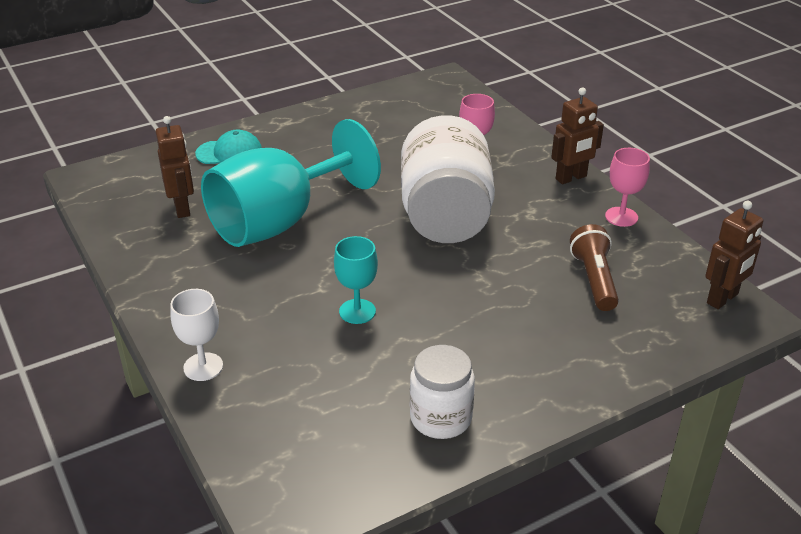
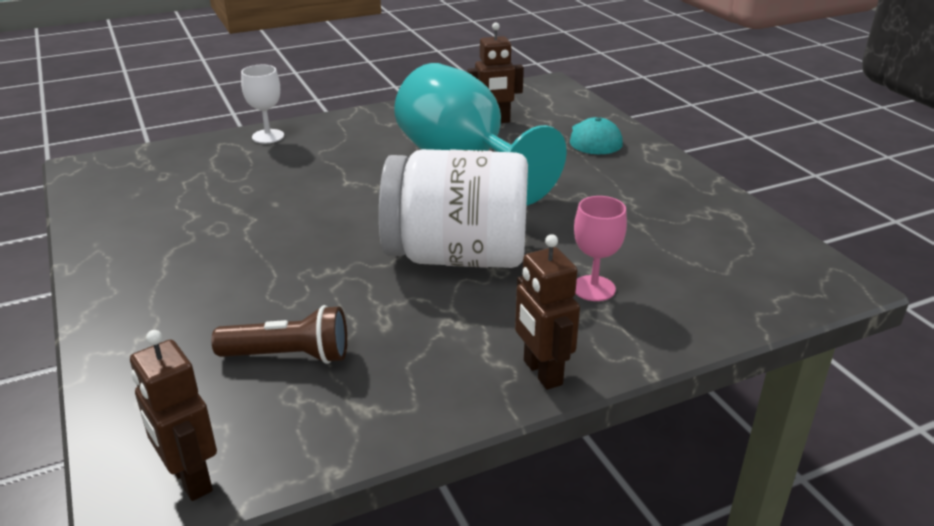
camera: 95 degrees right, 5 degrees down
(357, 311) = (304, 198): turquoise goblet -> none
(441, 418) = (134, 232): white jar -> none
(621, 217) = (428, 409): pink goblet -> none

